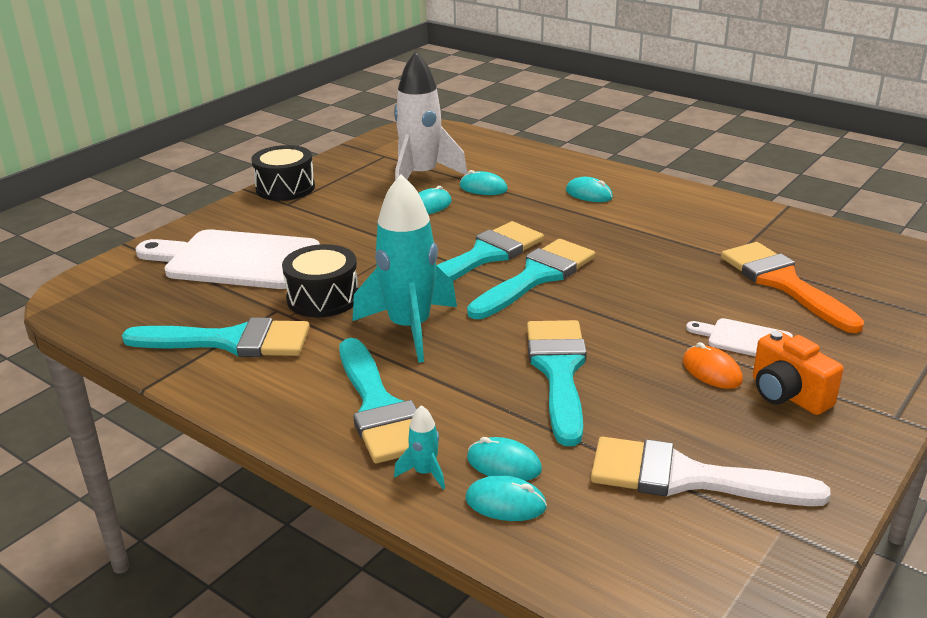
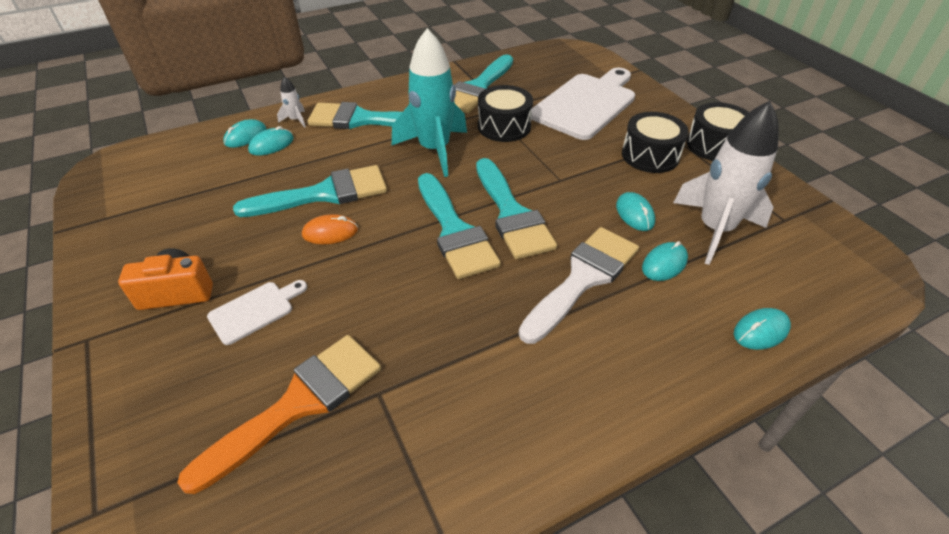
camera: 115 degrees right, 15 degrees up
(326, 212) = (650, 155): none -> black drum
(425, 473) = (295, 120): turquoise rocket -> white rocket
(558, 371) = (324, 194): turquoise brush -> turquoise brush turned 45 degrees counterclockwise
(589, 194) = (608, 345): turquoise mouse -> turquoise mouse (761, 331)
(687, 478) = (180, 202): white brush -> white brush (583, 278)
(711, 371) = (244, 267): orange mouse -> orange mouse (330, 232)
(783, 283) = (298, 403): orange brush -> orange brush turned 45 degrees counterclockwise

